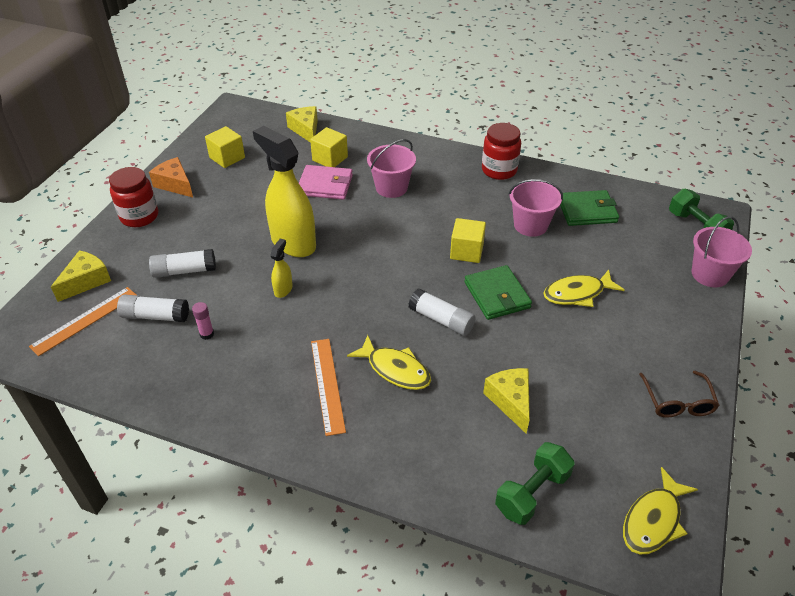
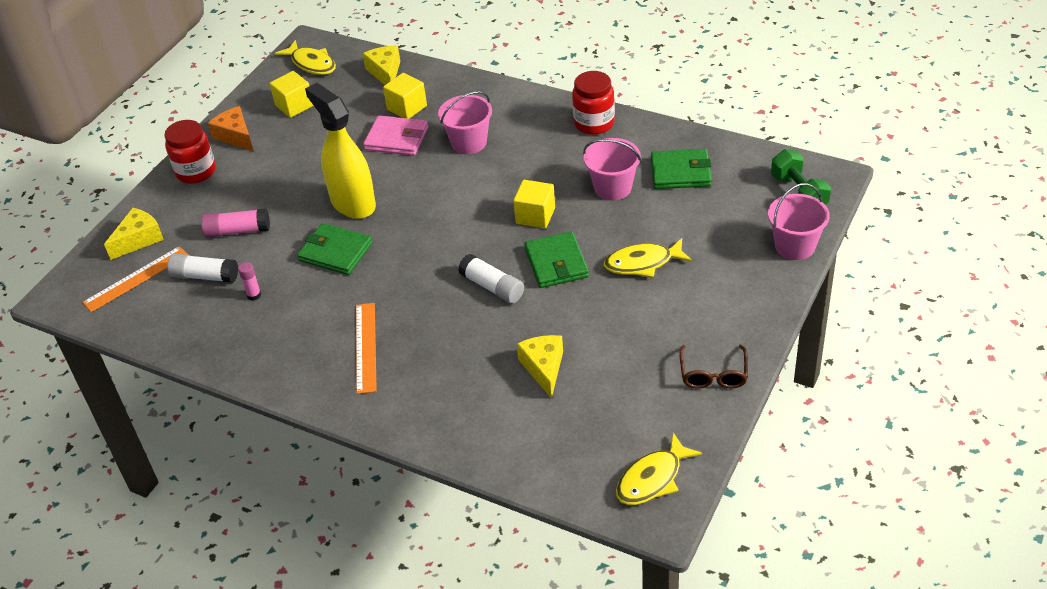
camera: 10 degrees right, 0 degrees up
(184, 271) = (237, 231): white glue stick -> pink glue stick
(283, 289) = (335, 252): yellow spray bottle -> green wallet
(395, 369) = (435, 334): yellow fish -> yellow fish (311, 64)
(532, 493) = (543, 451): green dumbbell -> none

